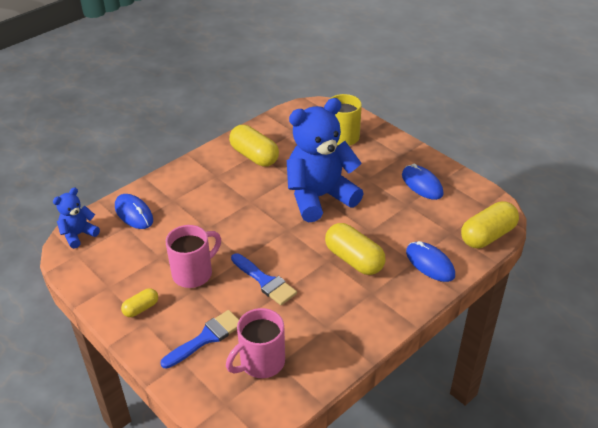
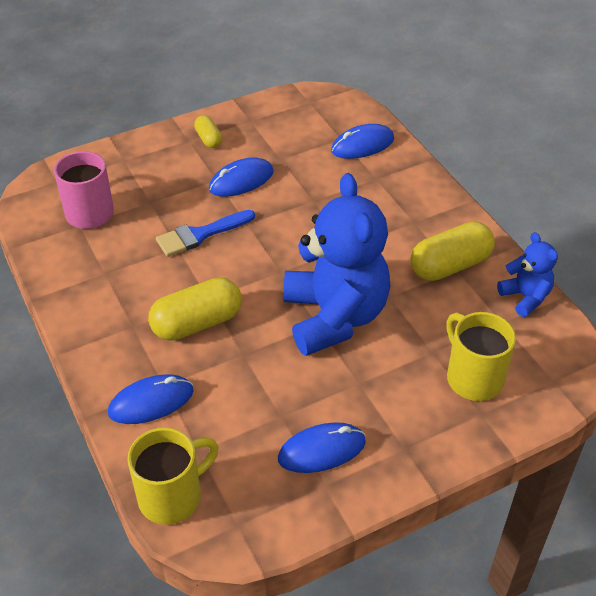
camera: 105 degrees right, 5 degrees up
(78, 235) = (341, 104): blue teddy bear -> blue teddy bear (525, 297)
(194, 273) = (241, 181): pink mug -> blue mouse
(206, 338) = (143, 178): blue brush -> none
(487, 235) = (172, 496): yellow capsule -> yellow mug

